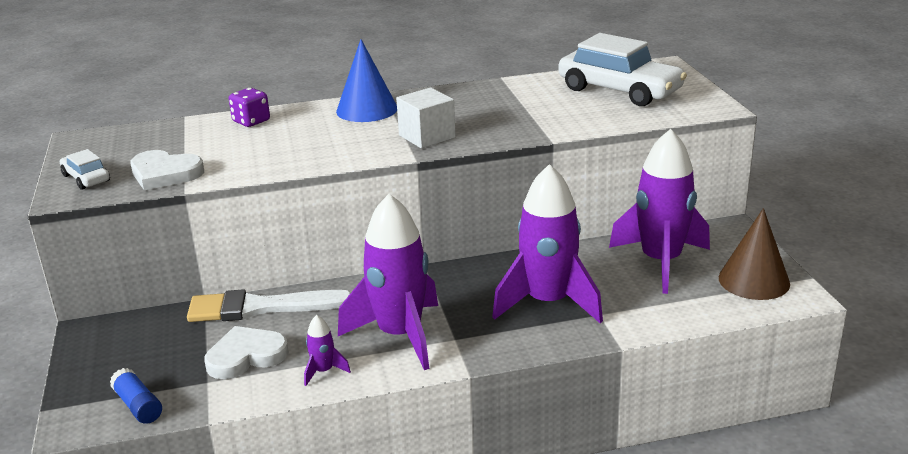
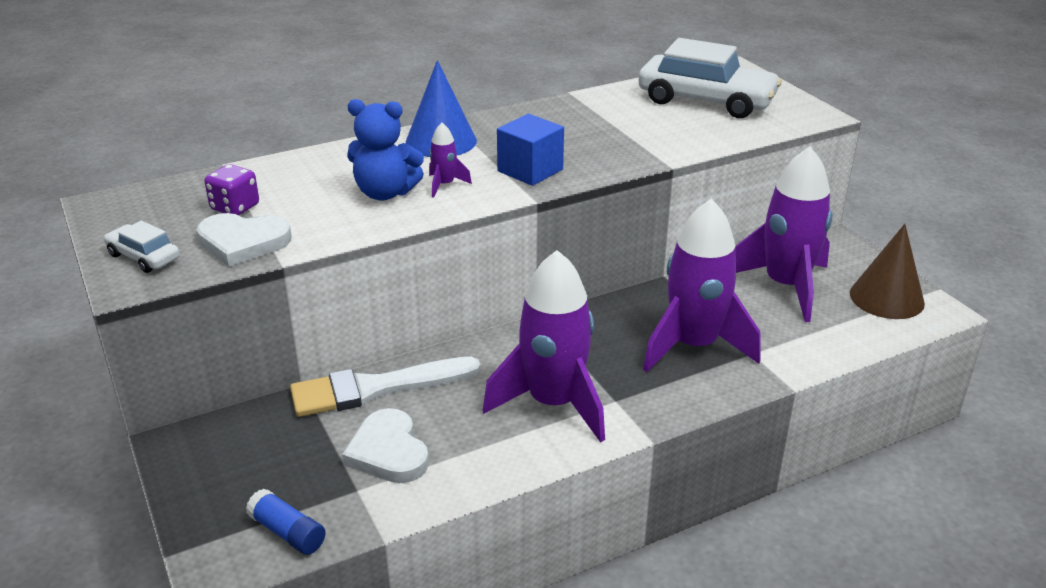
camera: 15 degrees left, 5 degrees up
(246, 356) = (388, 452): white heart -> white heart turned 75 degrees counterclockwise
(251, 121) = (311, 165): purple dice -> purple dice (235, 207)
(297, 146) = (385, 193): none -> blue teddy bear
(323, 371) = (488, 458): purple rocket -> purple rocket (444, 185)
(427, 136) = (530, 170): white cube -> blue cube

